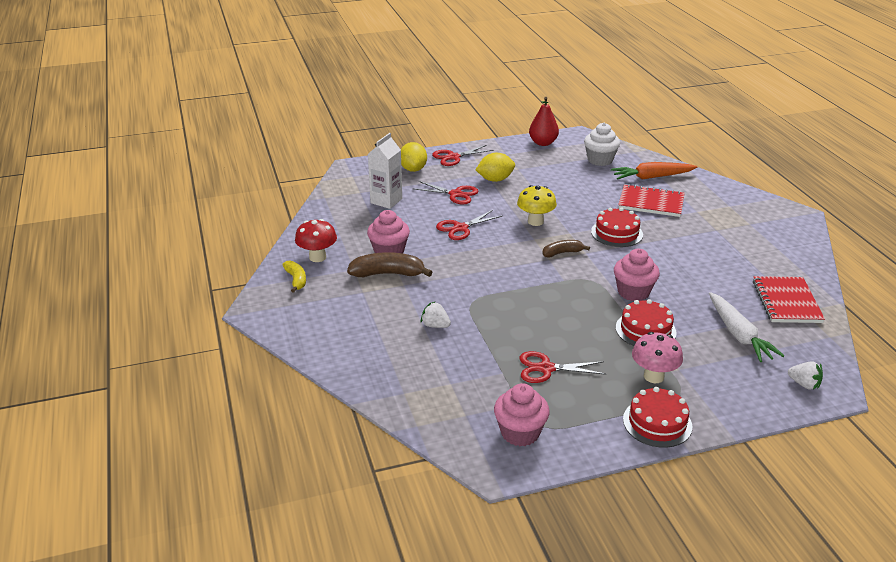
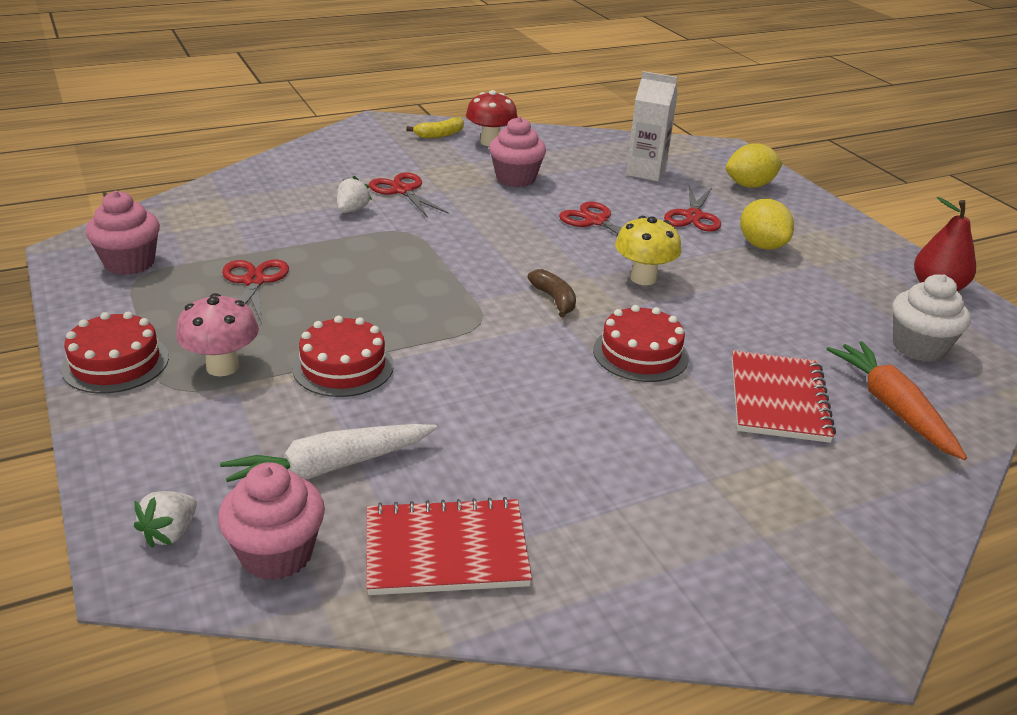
camera: 80 degrees right, 0 degrees up
(388, 274) = (463, 180): brown banana -> none
(453, 157) = (812, 212): red scissors -> red scissors (403, 190)
(633, 292) = (451, 361): pink cupcake -> pink cupcake (277, 554)

